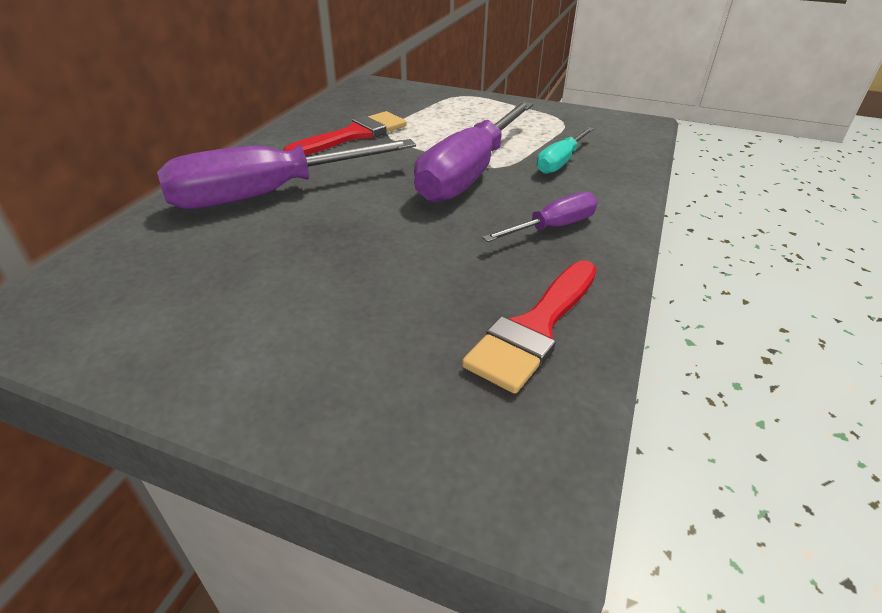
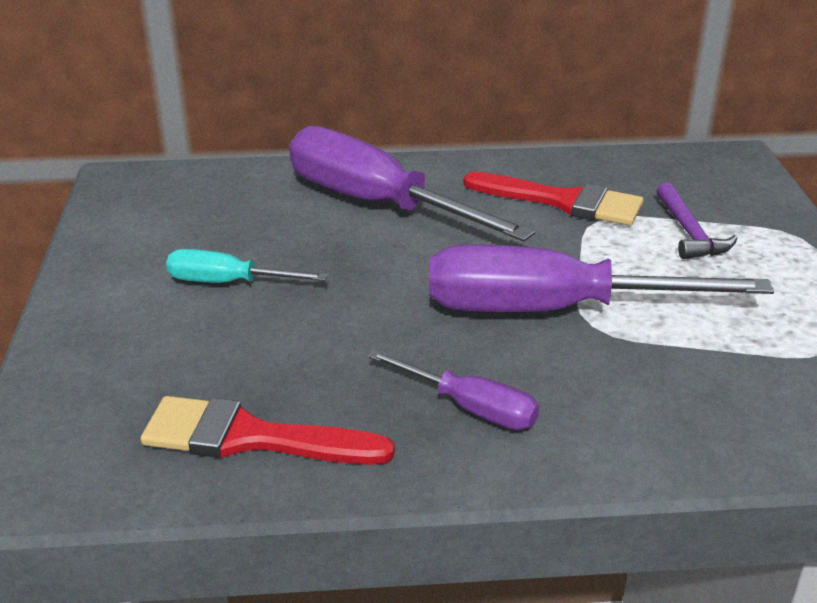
camera: 65 degrees right, 5 degrees down
(429, 115) = (689, 232): none -> purple hammer
(560, 162) = (669, 377): turquoise screwdriver -> turquoise screwdriver (228, 282)

